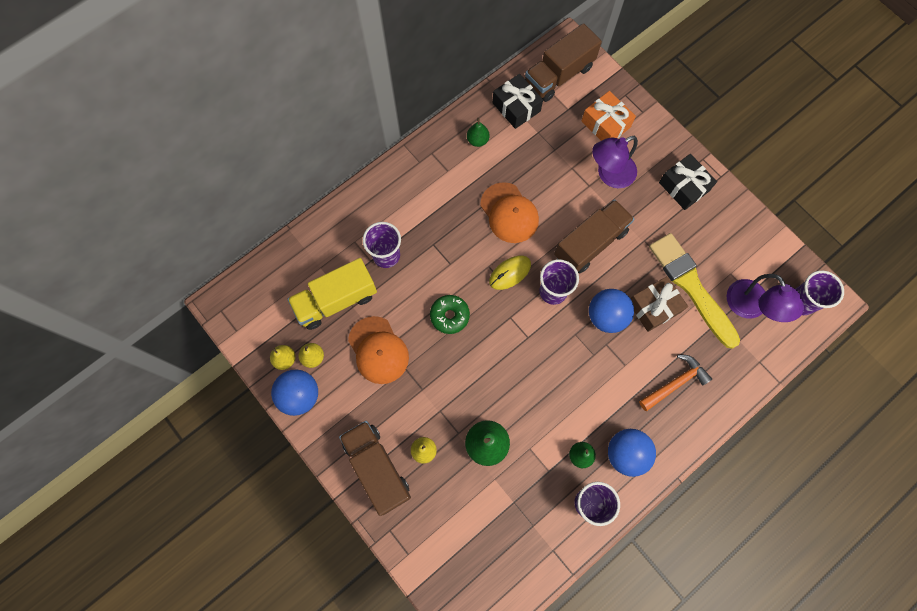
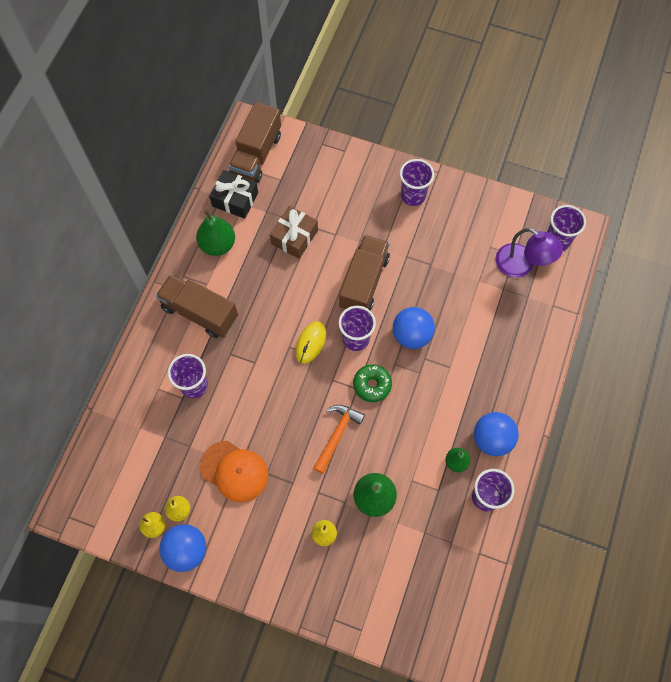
camera: 30 degrees left, 5 degrees down
(336, 300) = (171, 449): yellow truck -> none
(377, 468) = (292, 573): brown truck -> brown truck (200, 312)
(449, 316) = (280, 407): green donut -> green donut (372, 385)
(477, 140) = (218, 244): green pear -> green pear, size x1.71
(509, 213) = (281, 292): orange cap -> none
(605, 124) = (319, 176): orange gift -> none
(609, 175) = (347, 217): purple lamp -> none
(654, 307) = (445, 306): brown gift -> brown gift (294, 237)
(675, 383) = (497, 359): orange hammer -> orange hammer (337, 435)
(683, 186) = (413, 195): black gift -> purple cup
(691, 287) = (465, 274): yellow brush -> none

